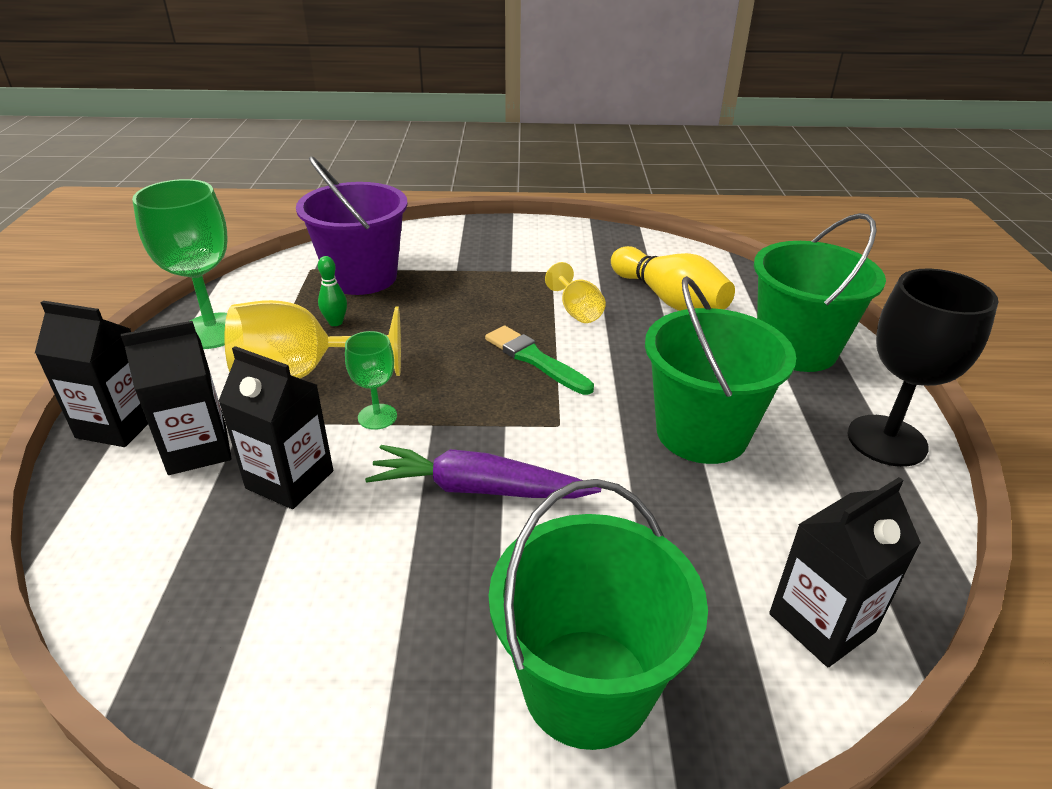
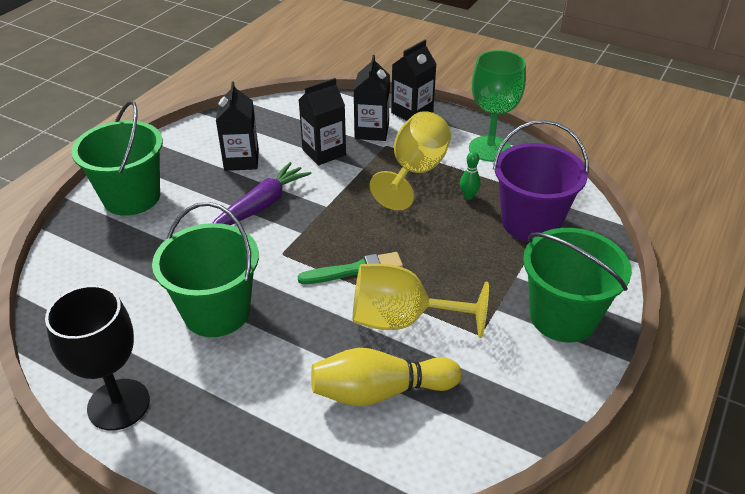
camera: 120 degrees right, 5 degrees up
(377, 417) = (350, 189): green goblet -> none
(577, 311) = (402, 320): yellow goblet -> yellow goblet, size x1.89
(796, 349) = (246, 433): green bucket -> green bucket (563, 317)
(821, 623) = (72, 278): black carton -> black carton (241, 160)

